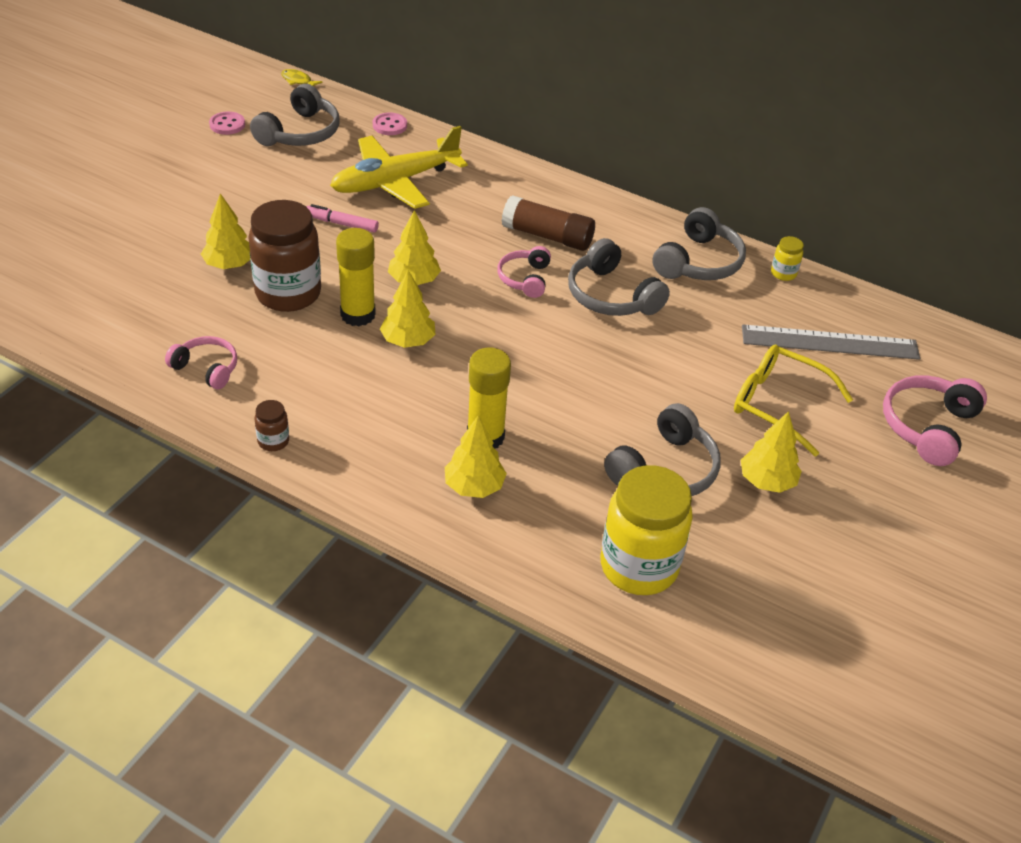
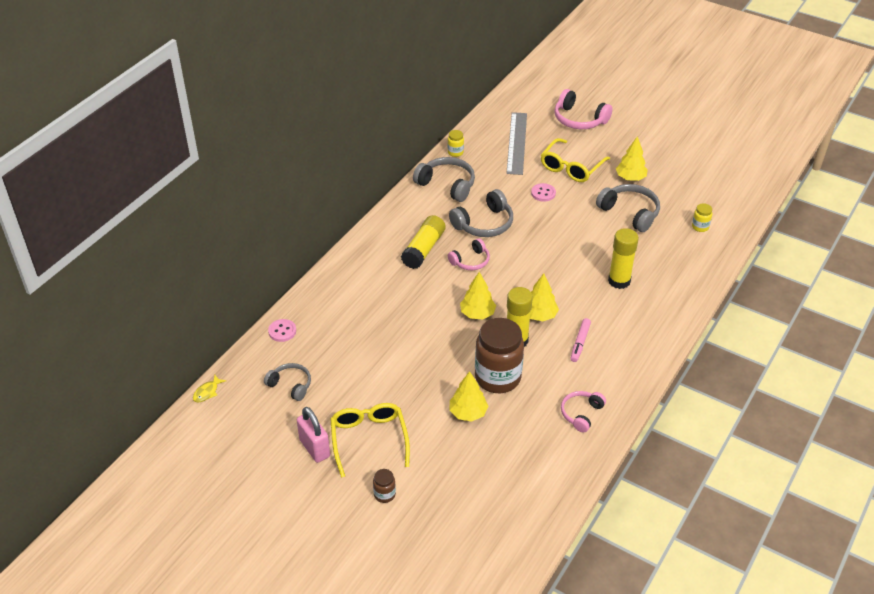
camera: 85 degrees left, 0 degrees up
(199, 150) = (314, 448): none -> pink padlock
(203, 187) = (369, 439): none -> yellow glasses
(227, 125) = (276, 434): pink button -> pink button (543, 193)
(273, 441) = (641, 374): brown jar -> brown jar (384, 494)
(300, 133) = (290, 385): grey headphones -> grey headphones, size x0.63
(342, 224) = (414, 353): pink marker -> pink marker (580, 343)
(395, 182) = (360, 326): yellow plane -> none
(474, 486) = (659, 286): yellow tree -> none
(525, 279) = (470, 261): pink headphones -> pink headphones turned 45 degrees counterclockwise
(547, 236) = (423, 249): brown glue stick -> yellow glue stick
(639, 567) = (700, 227): yellow jar -> yellow jar, size x0.43

